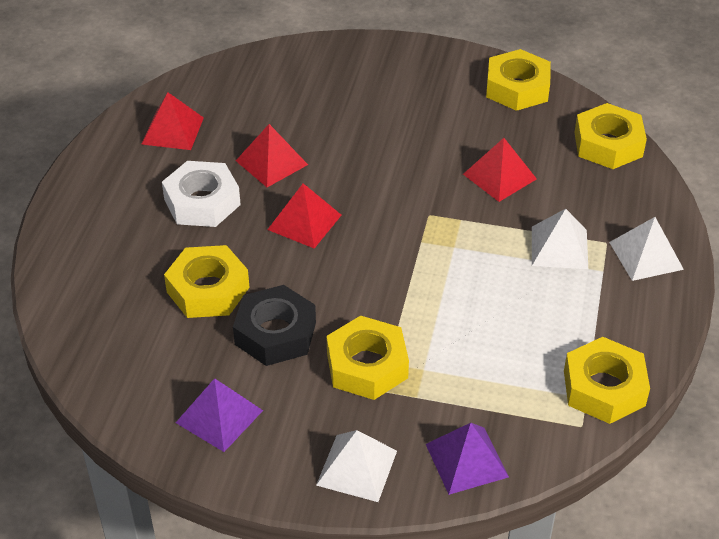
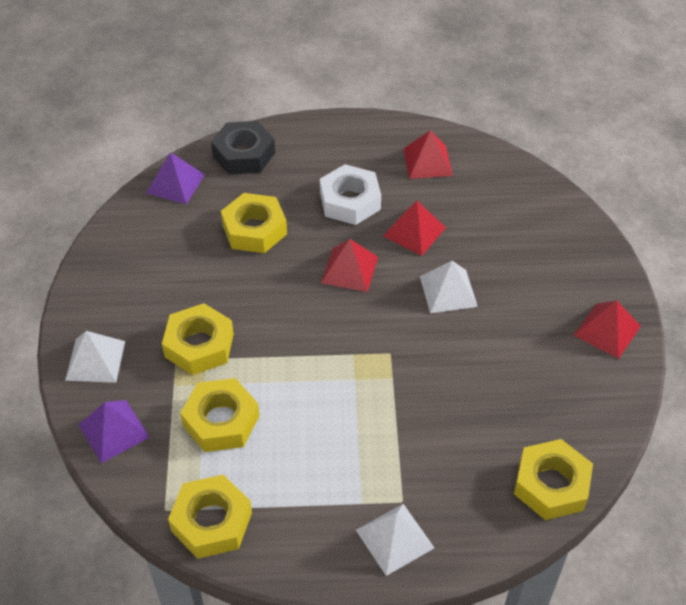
camera: 75 degrees right, 5 degrees up
(219, 416) = (130, 268): purple pyramid -> purple pyramid (175, 183)
(275, 333) = (219, 280): black nut -> black nut (244, 154)
(499, 176) = (462, 398): red pyramid -> red pyramid (607, 330)
(517, 88) = (604, 391): yellow nut -> yellow nut (221, 421)
(559, 247) = (381, 462): white pyramid -> white pyramid (448, 291)

